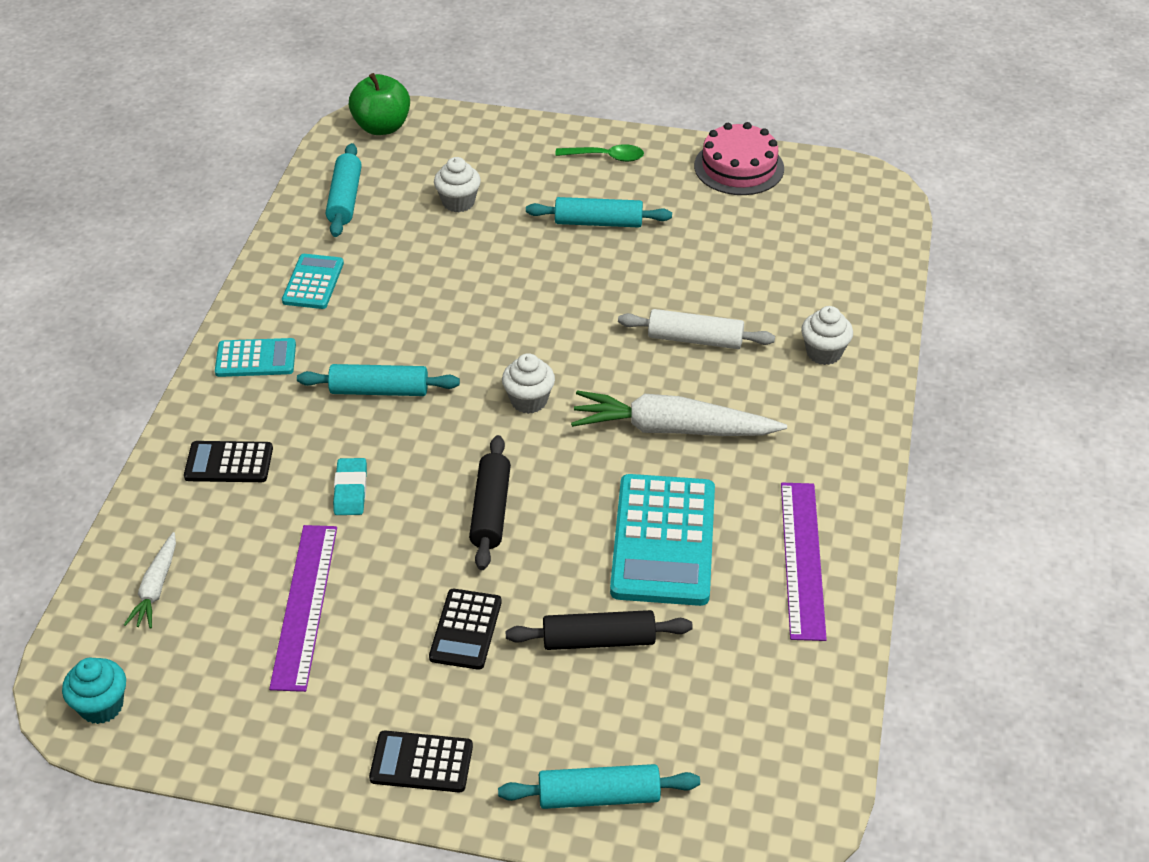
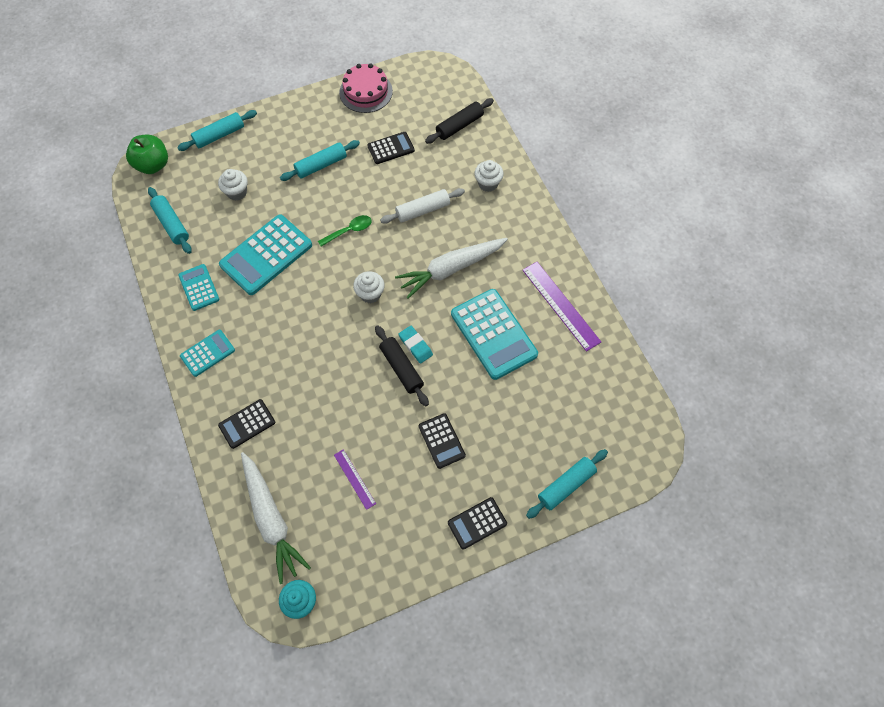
camera: 35 degrees left, 20 degrees up
(156, 588) = (271, 519): white carrot -> white carrot, size x1.92
(304, 605) = (354, 479): purple ruler -> purple ruler, size x0.55
(350, 490) = (323, 400): turquoise eraser -> turquoise eraser (415, 345)
(379, 390) = (290, 333): turquoise rolling pin -> turquoise rolling pin (219, 135)
(431, 288) = (266, 255): none -> turquoise calculator
(599, 640) = (505, 406): black rolling pin -> black rolling pin (459, 126)
(606, 157) = (293, 121): green spoon -> green spoon (349, 231)
(715, 246) = (391, 148): none -> black calculator

